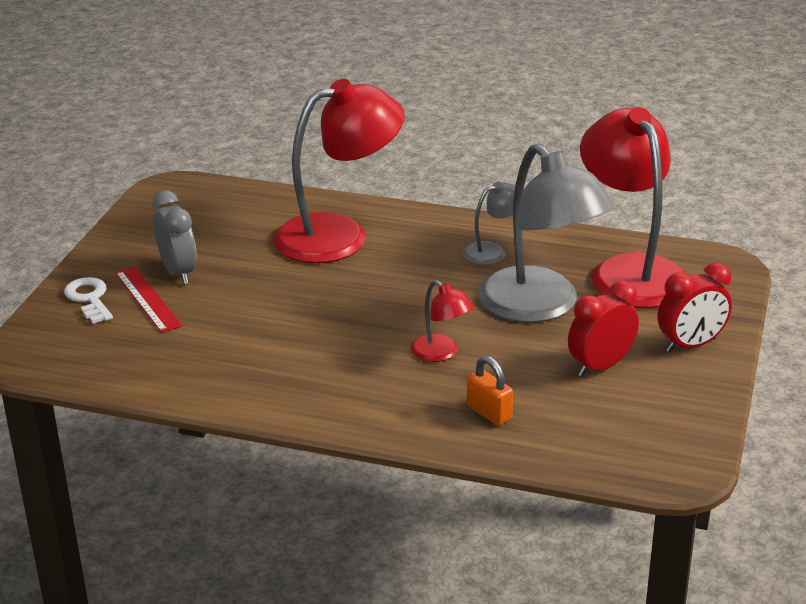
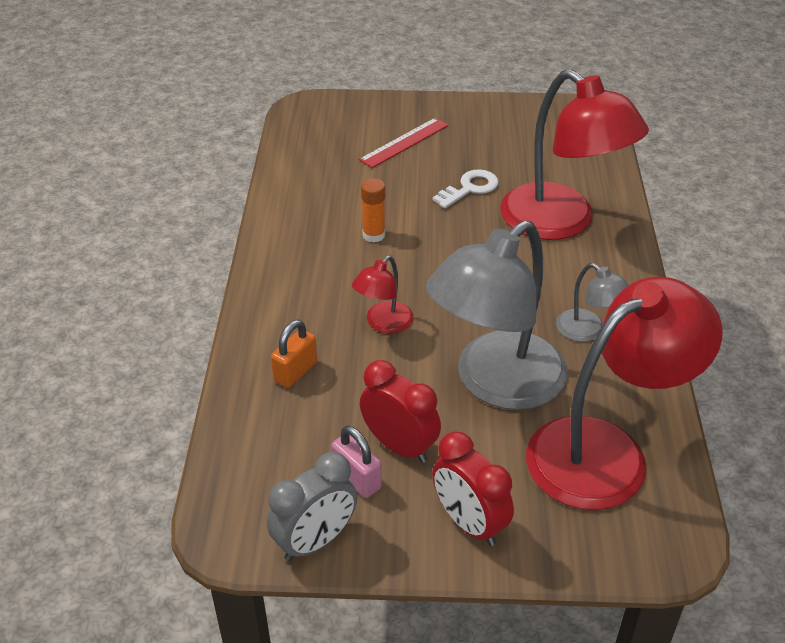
camera: 75 degrees right, 10 degrees up
(89, 298) = (393, 116): white key -> white key (470, 188)
(178, 272) = (451, 148): grey clock -> grey clock (315, 541)
(302, 341) = (373, 235): none -> orange glue stick
(632, 393) = (357, 478): none -> pink padlock

